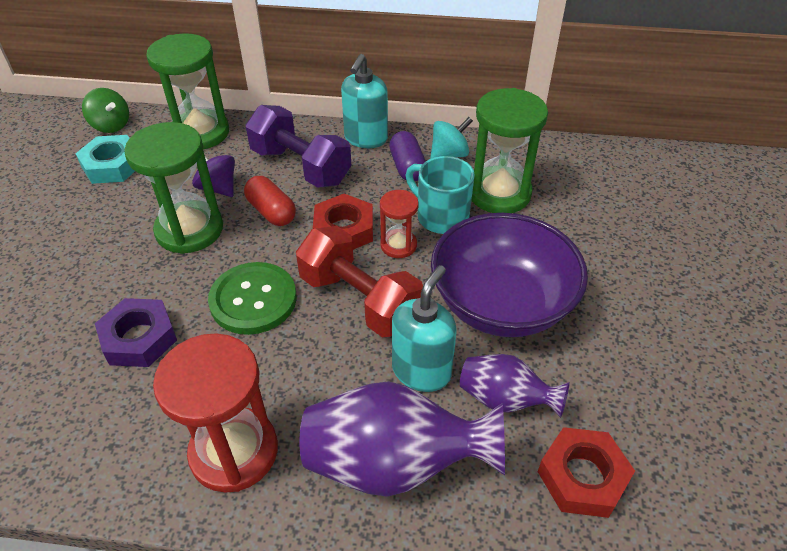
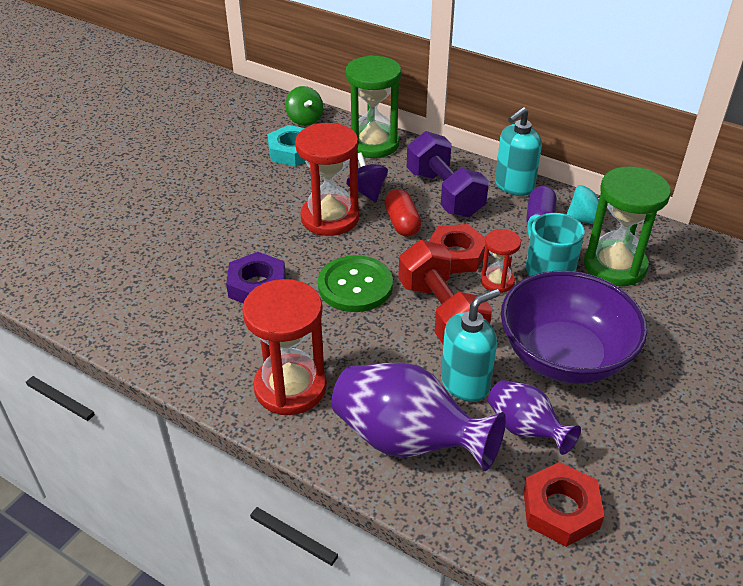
camera: 25 degrees right, 5 degrees down
(189, 230) = (330, 218): green hourglass -> red hourglass

